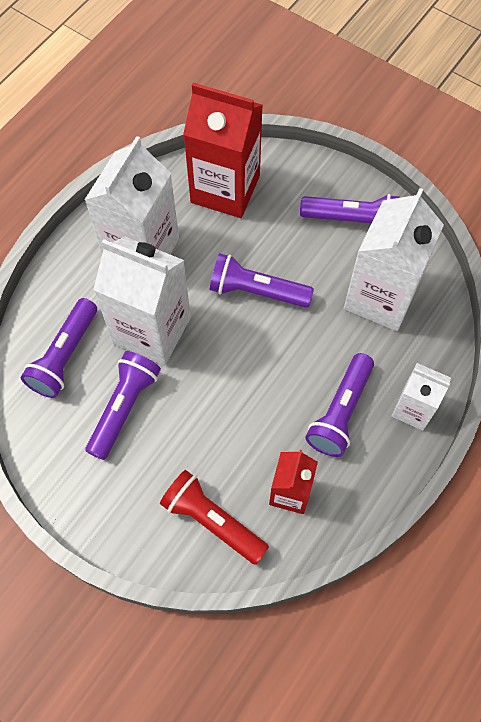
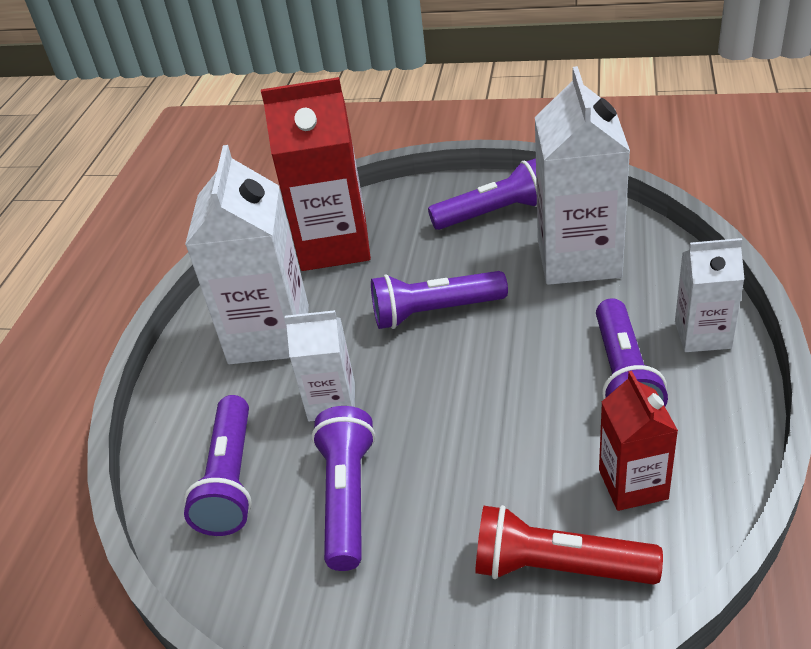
camera: 20 degrees left, 25 degrees down
(152, 330) = (332, 402): white carton -> white carton, size x0.56

